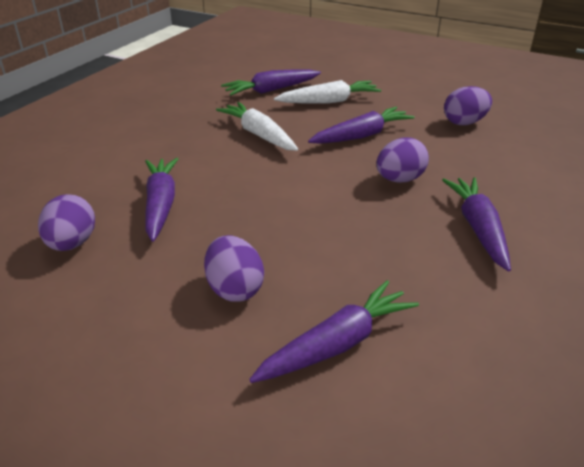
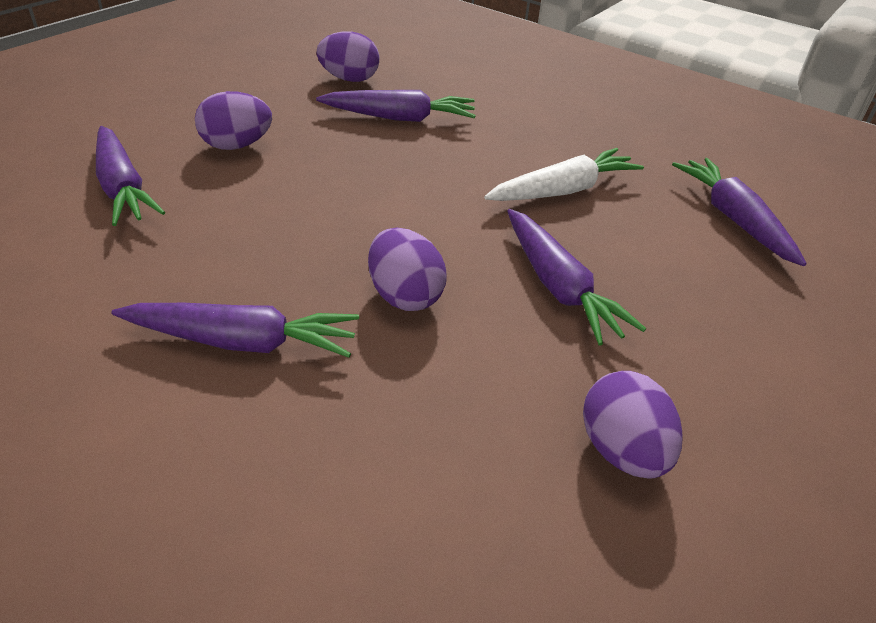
camera: 95 degrees right, 5 degrees up
(328, 101) = (698, 274): white carrot -> none

